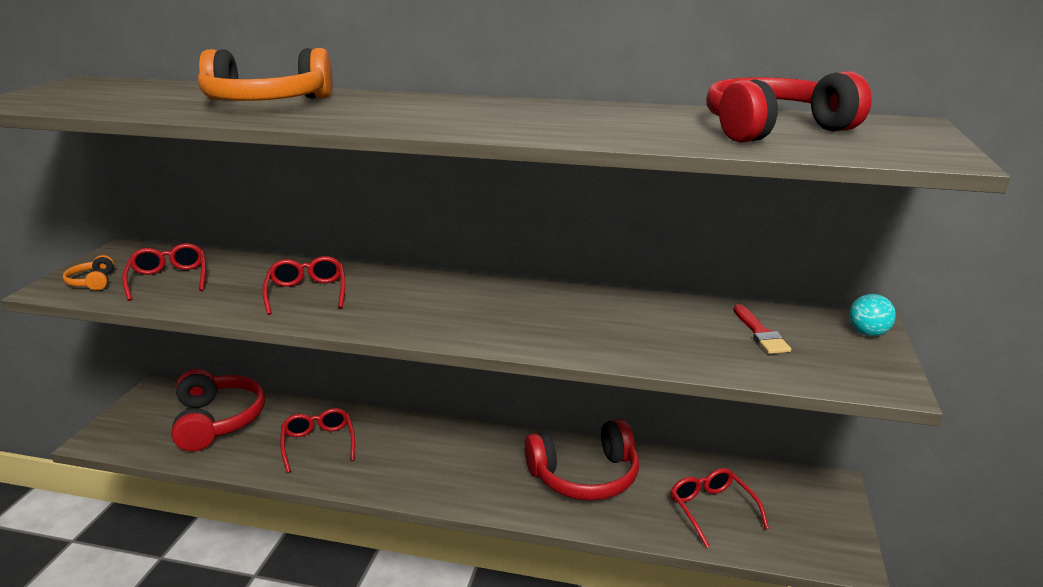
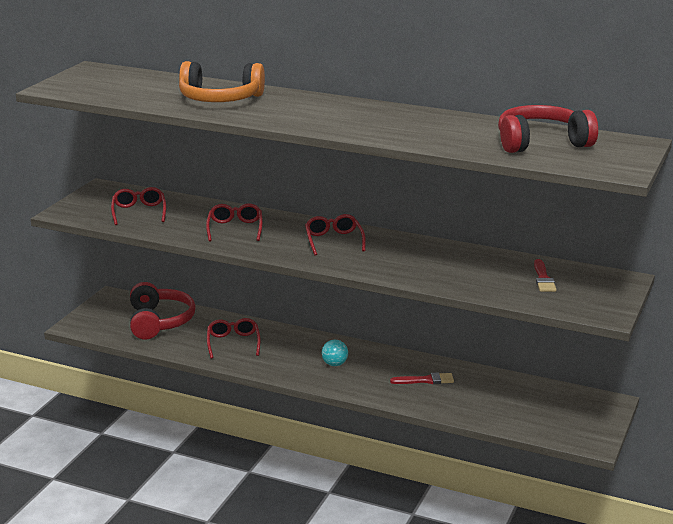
camera: 10 degrees right, 0 degrees up
(92, 282) = (87, 210): orange headphones -> none
(585, 476) = (426, 380): red headphones -> red brush
(712, 510) = (511, 408): red glasses -> red glasses (334, 240)
(868, 333) = (620, 285): turquoise ball -> turquoise ball (334, 364)

